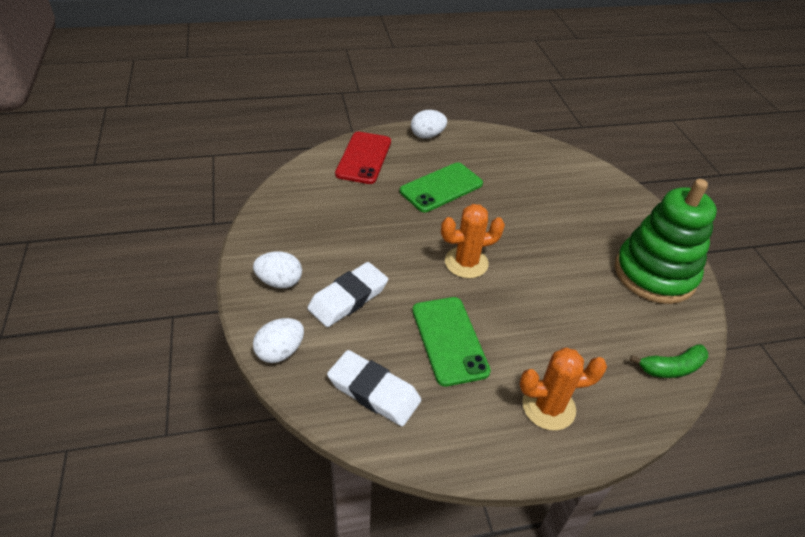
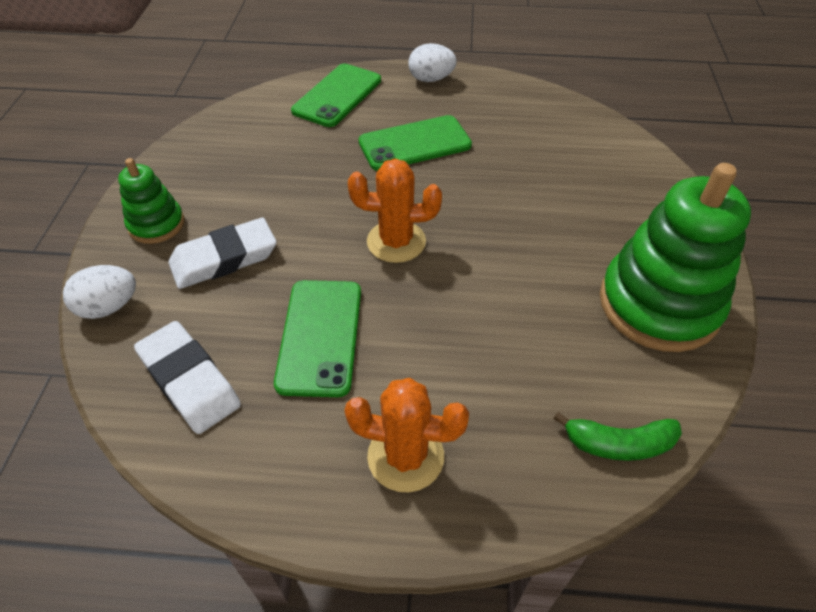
camera: 20 degrees right, 5 degrees up
(279, 282) = (156, 224): white egg -> green stacking toy
(364, 158) = (337, 95): red phone -> green phone

